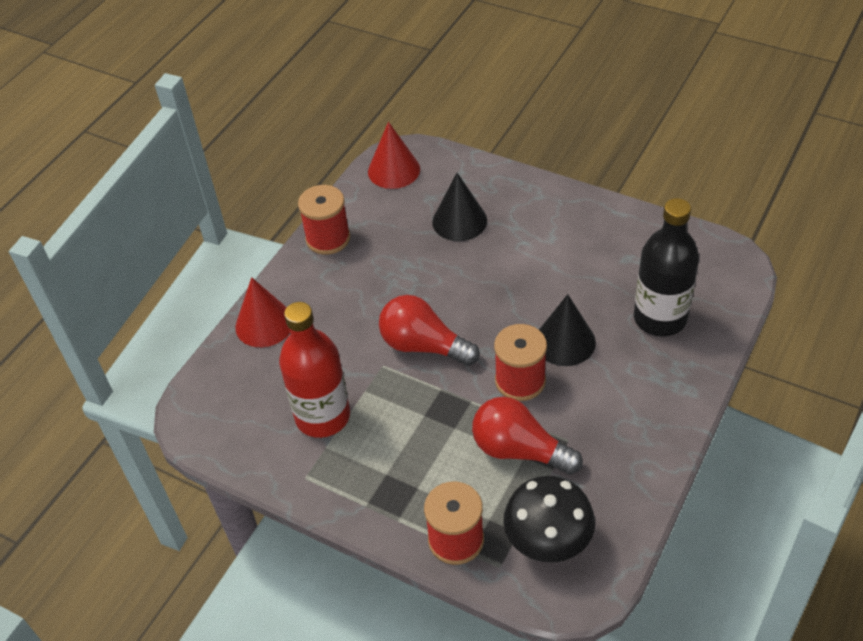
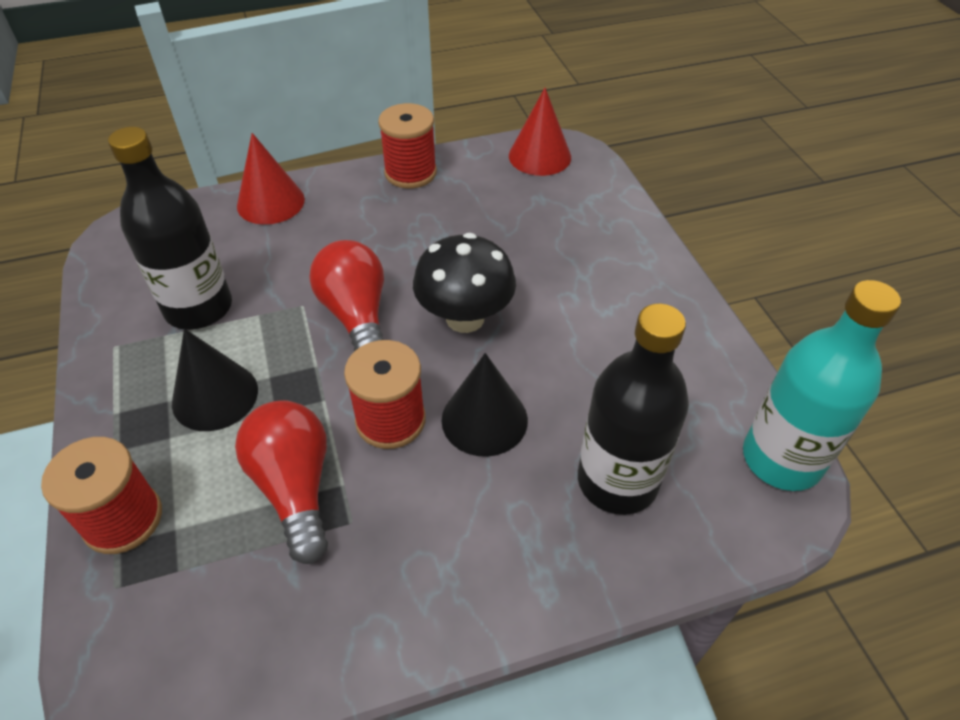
camera: 40 degrees right, 0 degrees up
(323, 416) = (199, 308): red bottle -> black bottle
(459, 221) = (539, 234): black cone -> black cone (215, 396)
(548, 542) = (183, 611): black mushroom -> black mushroom (465, 318)
(714, 249) = (781, 459): none -> turquoise bottle

